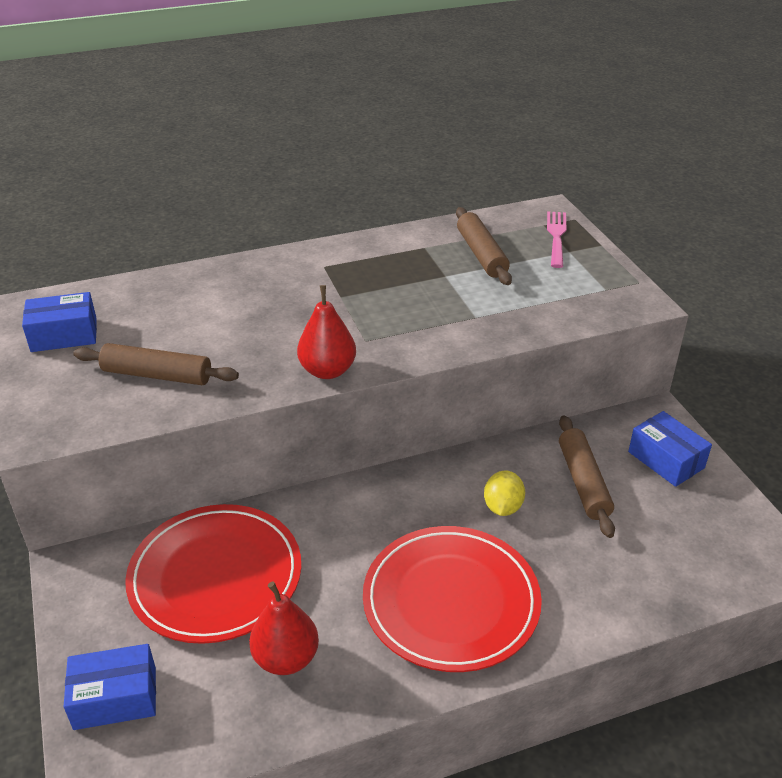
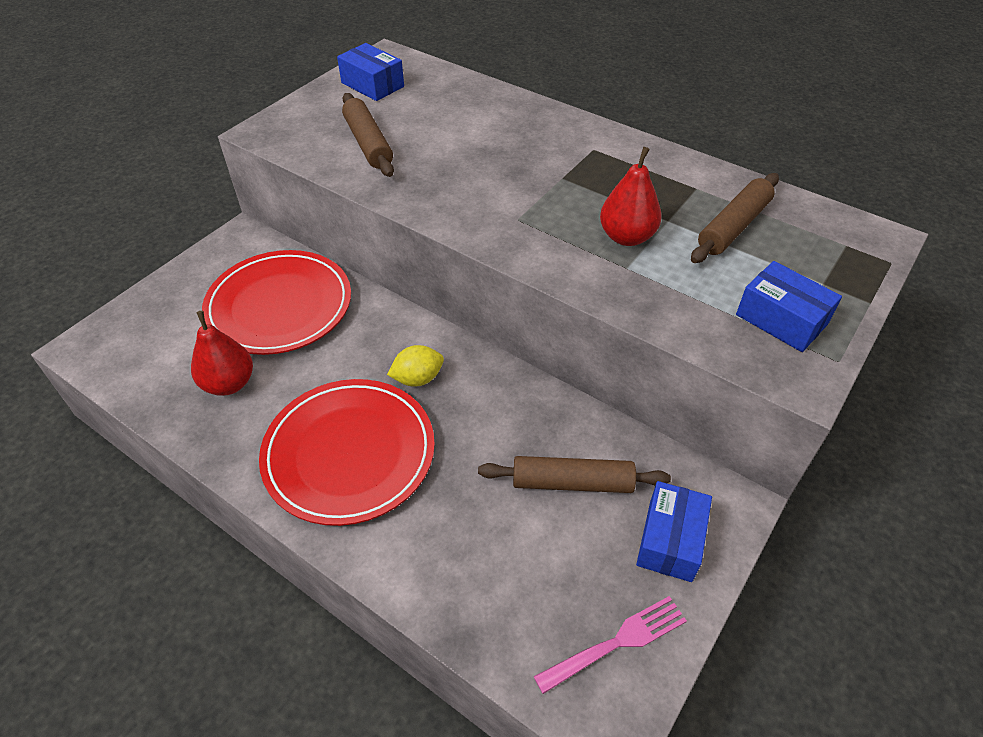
camera: 55 degrees right, 10 degrees up
(115, 698) = (147, 319): blue box -> blue box (781, 319)
(327, 371) = (455, 218): red pear -> red pear (626, 237)
(502, 507) = (486, 436): yellow lemon -> yellow lemon (417, 378)
(556, 237) = (836, 263): pink fork -> pink fork (616, 643)
(583, 482) = (572, 482): brown rolling pin -> brown rolling pin turned 45 degrees clockwise

